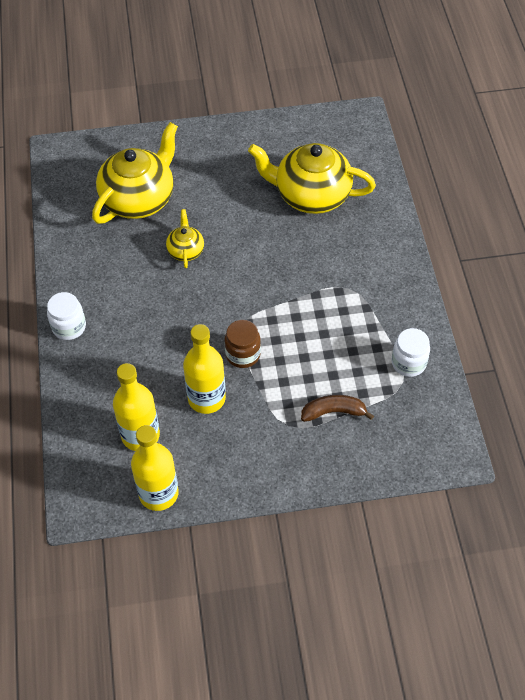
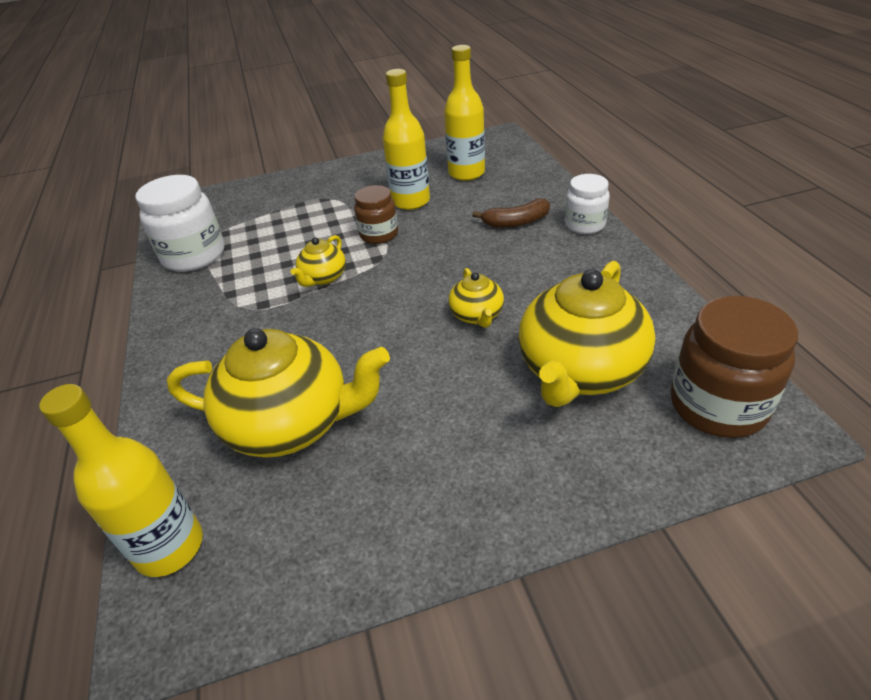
camera: 175 degrees right, 15 degrees down
(79, 167) = (717, 405): none -> brown jar
(158, 493) = (437, 150): yellow bottle -> yellow bottle (169, 547)
(292, 310) = (323, 278): none -> yellow teapot
(333, 412) = (282, 212): brown banana -> brown banana (516, 222)
(408, 363) = (194, 255): white jar -> white jar, size x1.62

